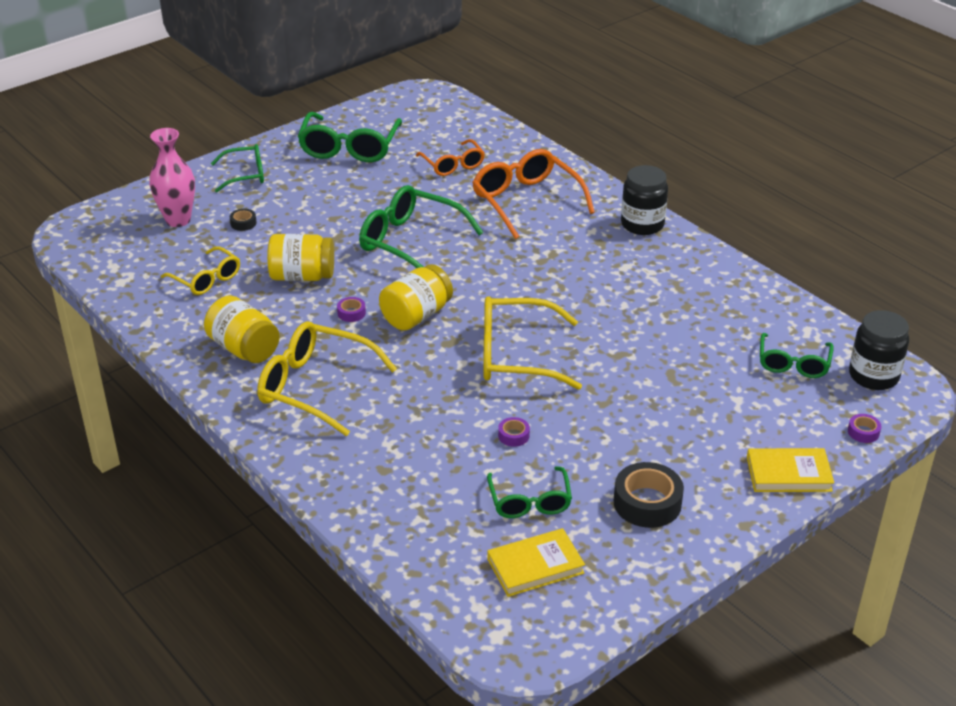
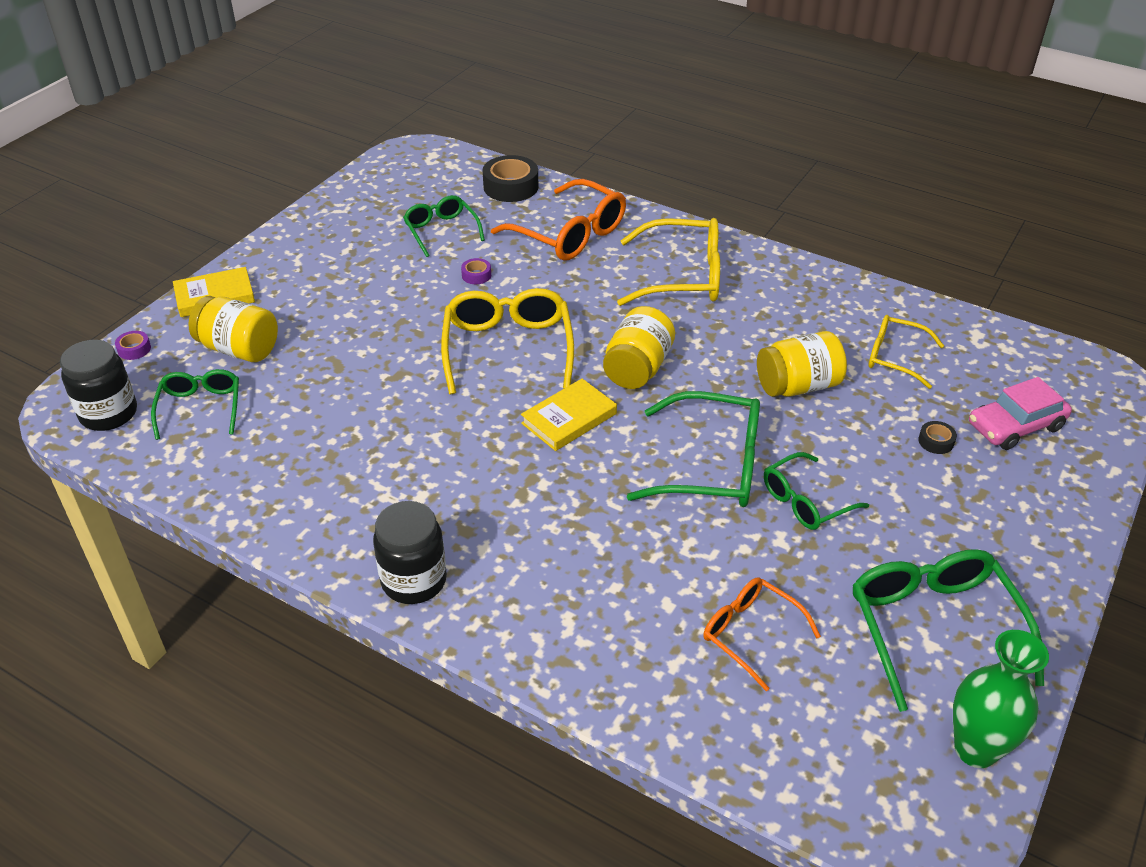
camera: 160 degrees right, 5 degrees up
(178, 220) = (1015, 426): pink vase -> pink car
(244, 349) = (780, 295): yellow jar -> yellow jar (239, 349)
(245, 175) = (1020, 524): green glasses -> green glasses (805, 501)
(351, 313) = (708, 355): purple tape -> none
(377, 109) = (975, 749): none -> green vase
(516, 356) = (508, 348): yellow glasses -> yellow glasses turned 75 degrees counterclockwise
(526, 201) = (598, 582): orange glasses -> orange glasses (569, 234)
(535, 566) = (420, 193): yellow book -> yellow book (569, 418)
(647, 503) = (342, 249): black tape -> black tape (511, 186)

